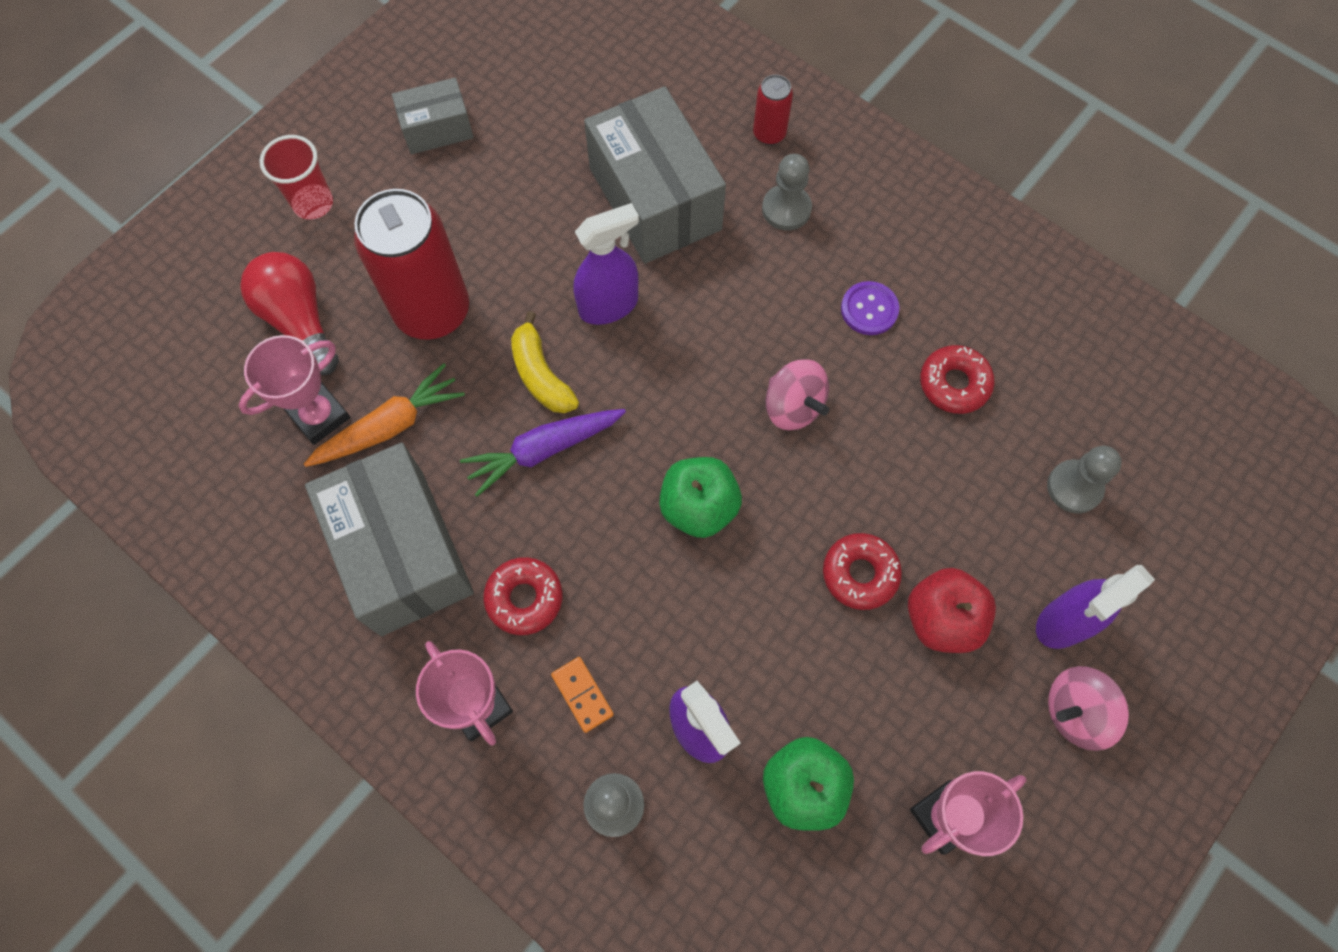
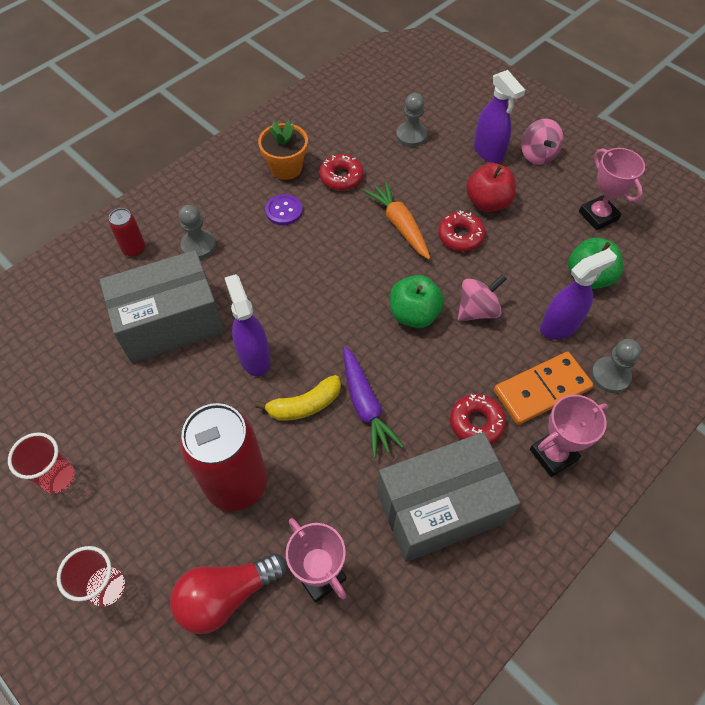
camera: 85 degrees left, 10 degrees down
(389, 426) = (335, 517): orange carrot -> orange carrot (400, 225)
(437, 129) = (58, 477): grey box -> red cup
(582, 695) = (542, 390): orange domino -> orange domino, size x1.97
(793, 406) = (347, 257): pink spinning top -> pink spinning top (477, 310)
(958, 301) = (286, 168): none -> orange flower pot

